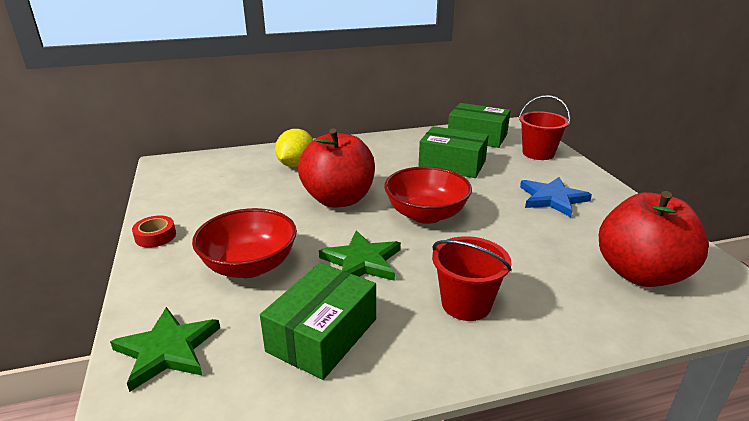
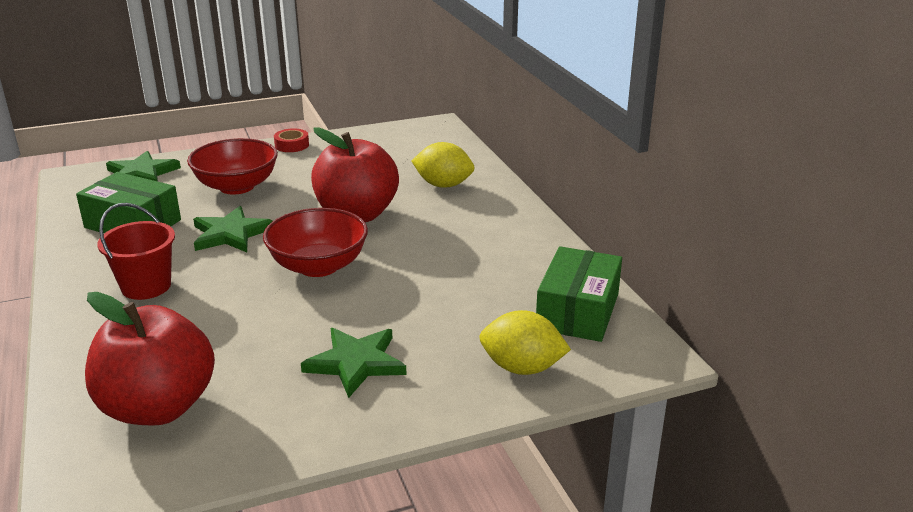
camera: 85 degrees right, 0 degrees up
(452, 164) = (461, 286): green box -> none
(538, 153) = (522, 368): red bucket -> yellow lemon
(552, 199) = (356, 363): blue star -> green star

